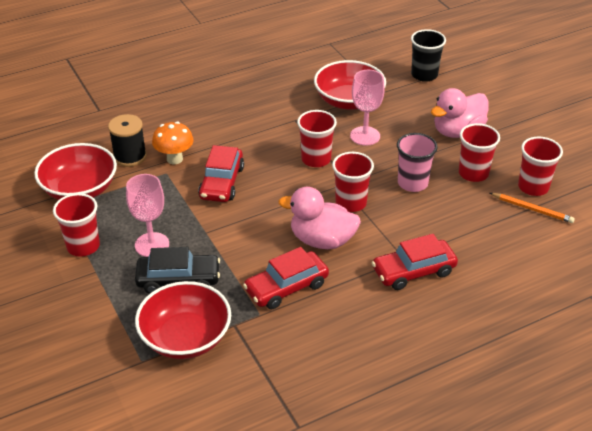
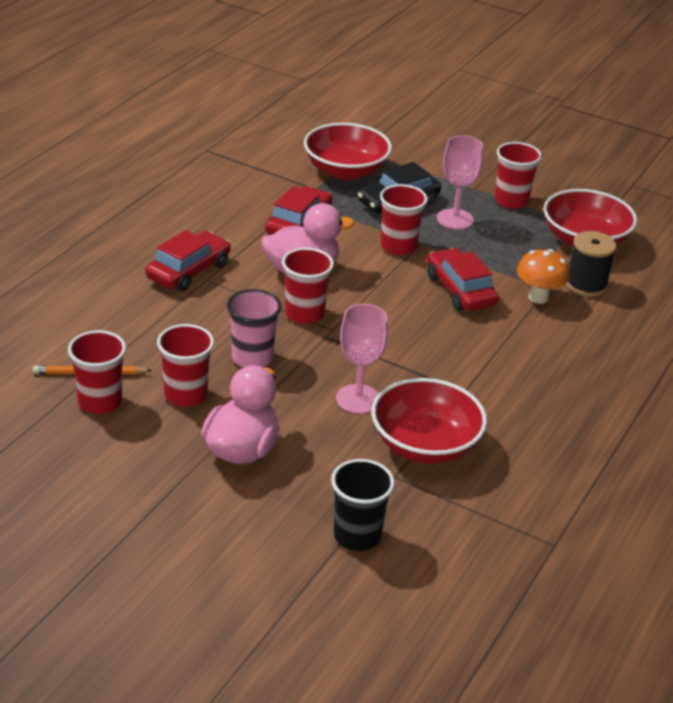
camera: 145 degrees right, 5 degrees down
(316, 159) = (388, 349): red cup -> red cup (398, 246)

